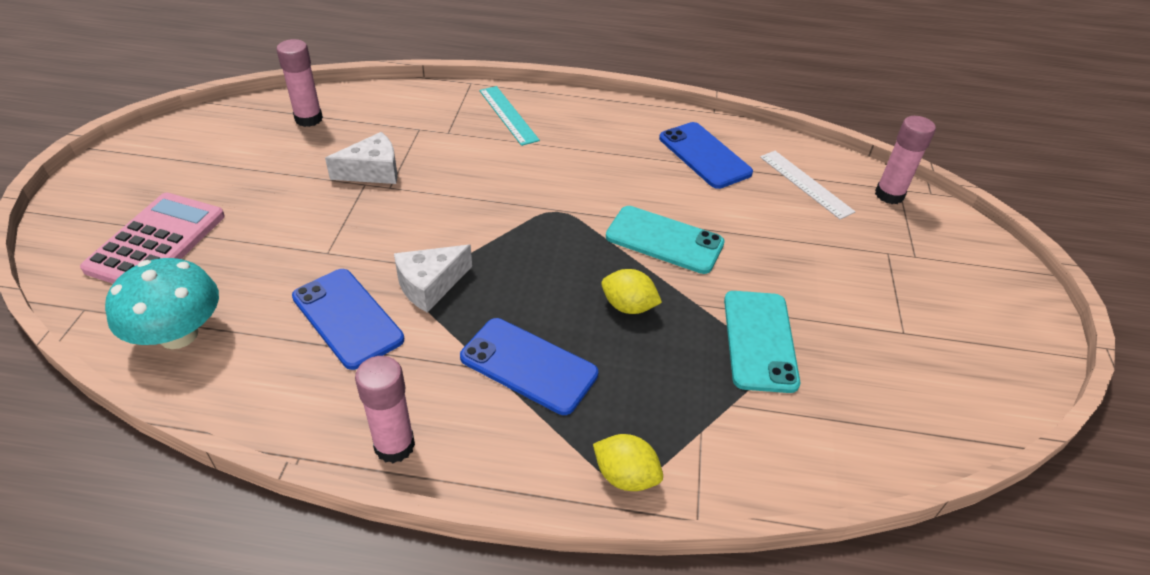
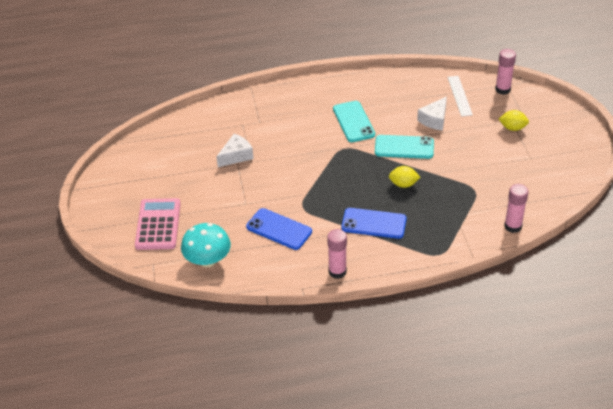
camera: 15 degrees left, 0 degrees up
(308, 119) = (178, 137): pink glue stick -> pink glue stick (513, 226)
(430, 285) = (306, 203): white cheese -> white cheese (434, 120)
(508, 115) = (285, 102): turquoise ruler -> none
(625, 476) = (438, 252): yellow lemon -> yellow lemon (512, 128)
(704, 155) = (402, 95): blue phone -> none
(759, 340) = (469, 181): turquoise phone -> turquoise phone (353, 122)
(805, 184) = (459, 96): white ruler -> white ruler turned 45 degrees clockwise

